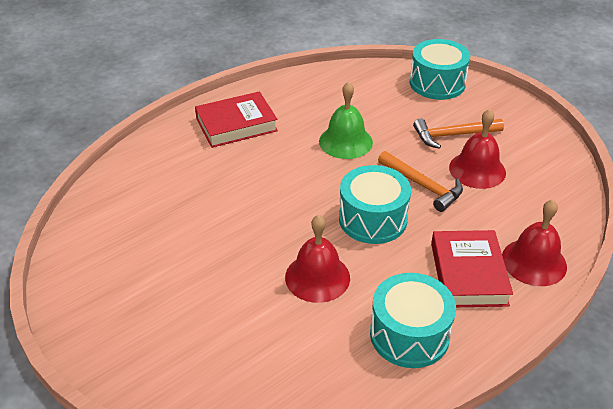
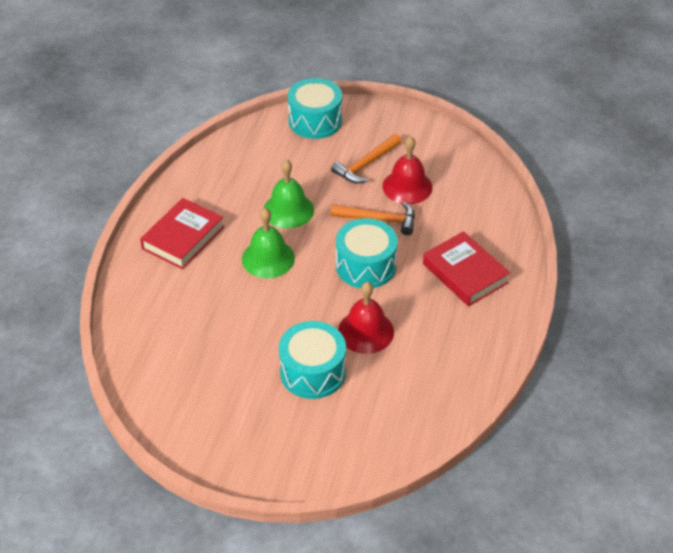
camera: 35 degrees left, 5 degrees up
(290, 172) = (268, 258): none -> green bell
(409, 335) = (462, 338): turquoise drum -> turquoise drum (313, 372)
(534, 262) = (500, 241): red bell -> none

